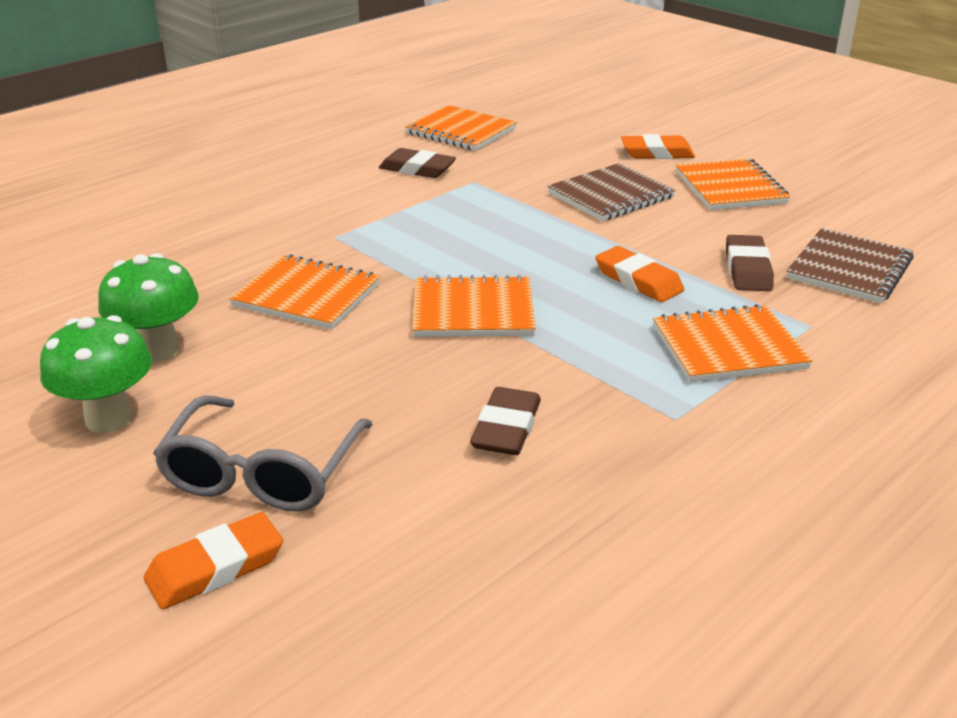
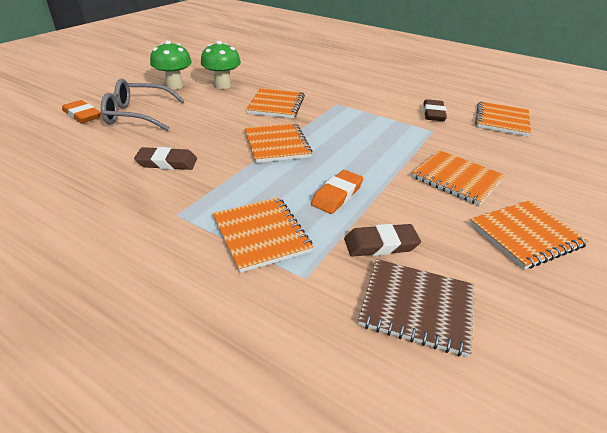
camera: 75 degrees right, 5 degrees up
(610, 195) = (456, 179): brown notebook -> orange notebook
(657, 153) = (555, 196): orange eraser -> none

